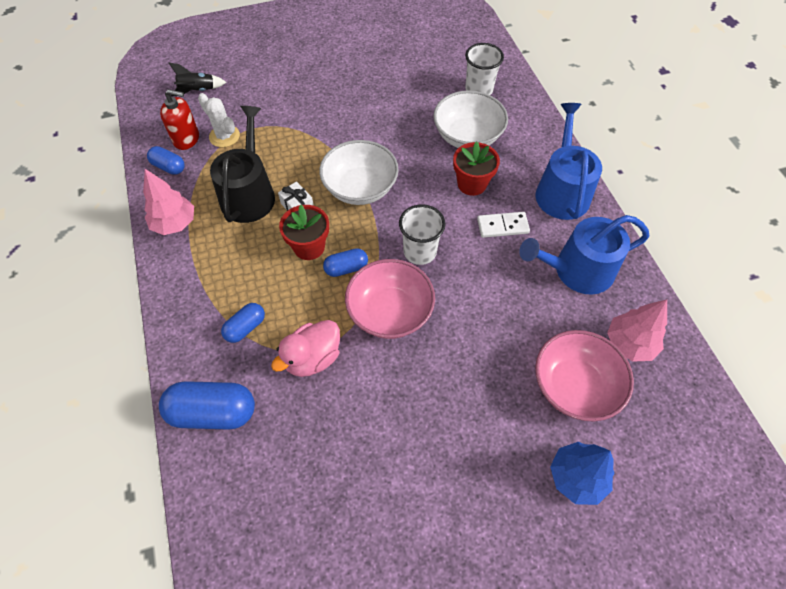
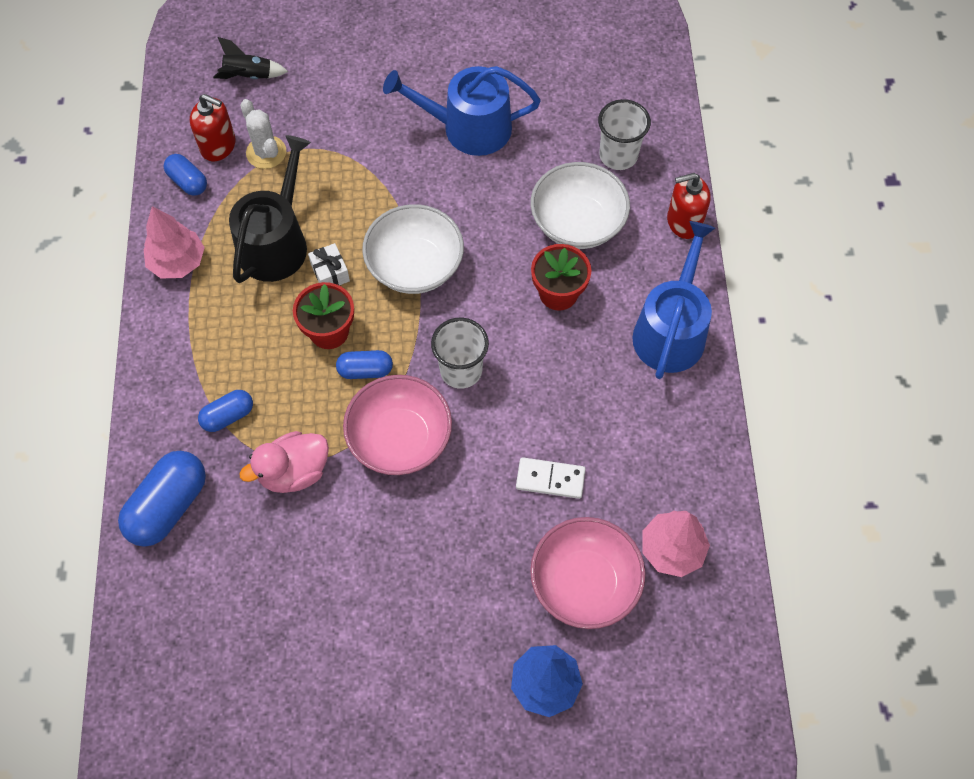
camera: 15 degrees right, 5 degrees up
(213, 412) = (168, 506): blue capsule -> blue capsule turned 75 degrees counterclockwise
(502, 226) = (576, 361): white domino -> white domino (550, 479)
(540, 121) = (684, 222): none -> red soap dispenser
(576, 270) = (646, 442): blue watering can -> blue watering can (468, 128)

